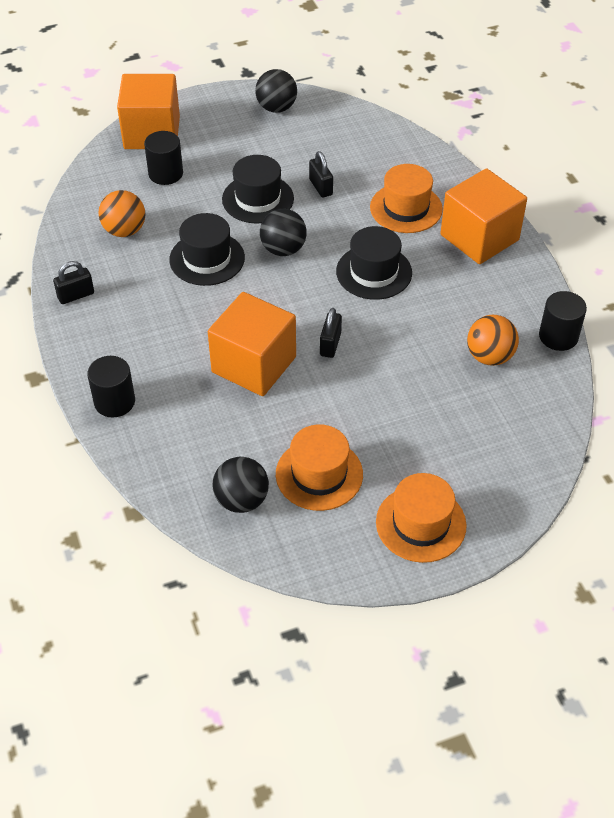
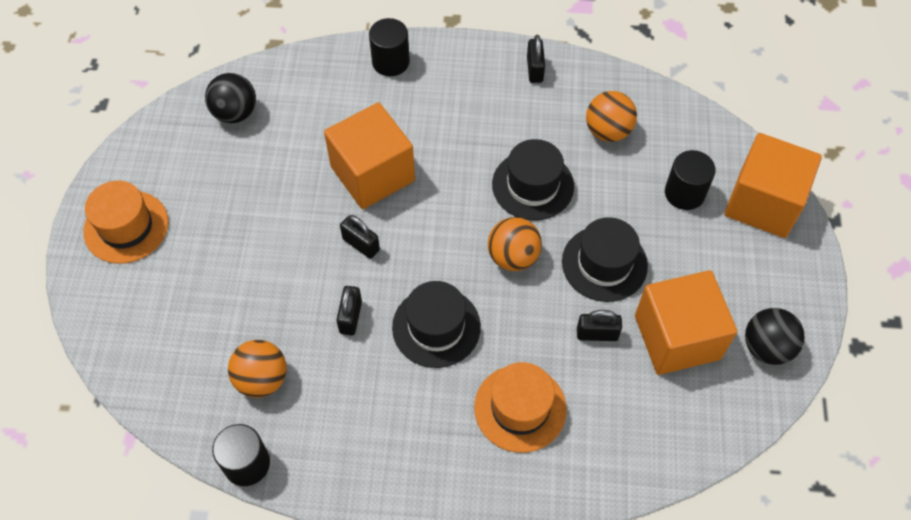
camera: 115 degrees right, 10 degrees up
(283, 249) = (513, 257): black ball -> orange ball
(319, 474) = (223, 175): orange hat -> none
(400, 325) = (350, 317): none -> black padlock
(479, 237) = (433, 464): orange cube -> orange cube (677, 337)

